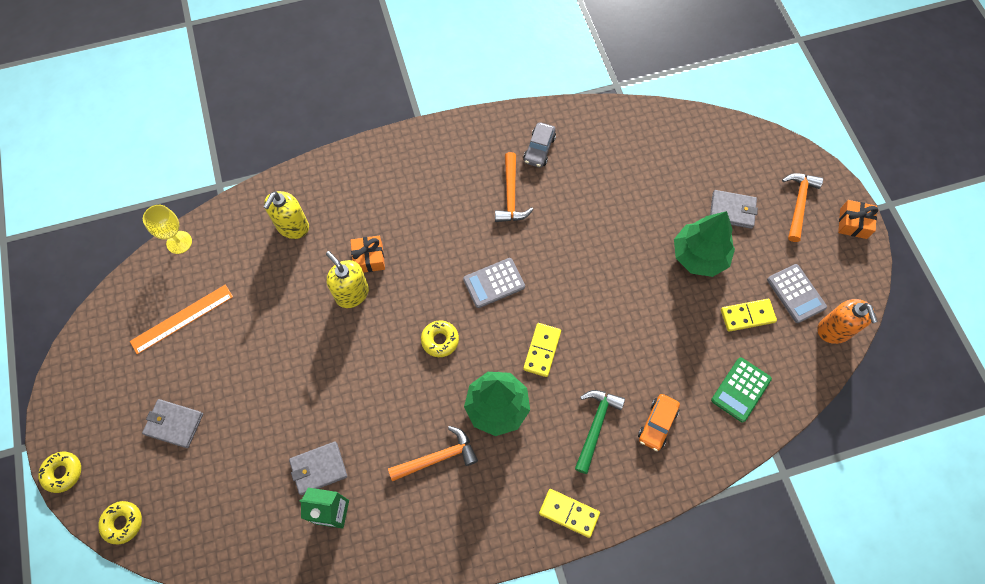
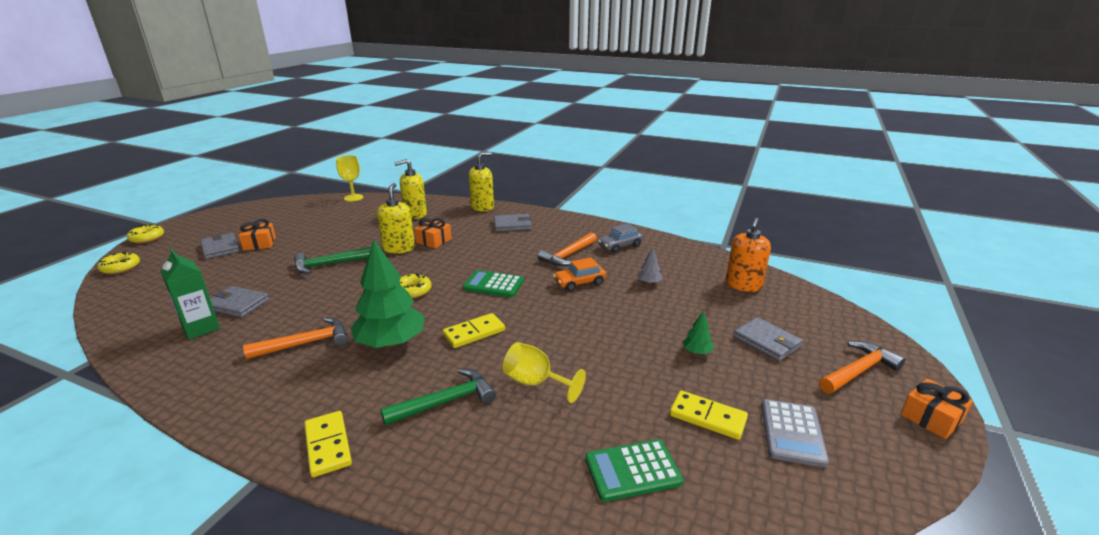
camera: 40 degrees right, 40 degrees down
(182, 319) = (303, 218): orange ruler -> none
(203, 388) = (260, 243): none -> orange gift
(320, 364) = (328, 264): none -> green hammer
(345, 164) = (482, 207): none -> yellow soap dispenser
(411, 178) = (512, 225): none -> grey wallet
(437, 457) = (306, 343): orange hammer -> orange hammer turned 45 degrees counterclockwise
(494, 283) = (493, 284): grey calculator -> green calculator
(606, 191) = (649, 282): none -> grey tree
(630, 365) = (535, 382): none -> yellow goblet
(657, 424) = (504, 438): orange car -> orange car (579, 283)
(699, 256) = (696, 352): green tree -> green tree, size x0.42
(834, 330) = (823, 494): orange soap dispenser -> orange soap dispenser (743, 285)

